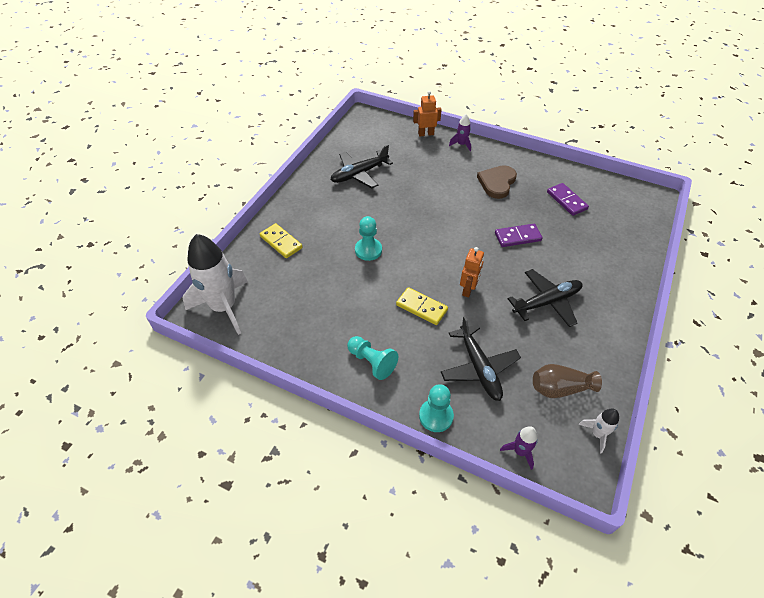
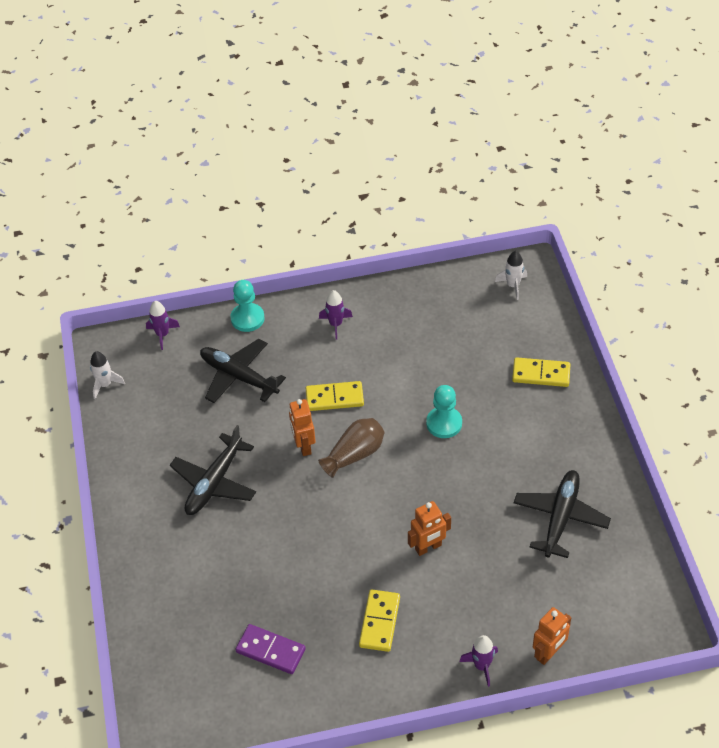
camera: 145 degrees right, 0 degrees up
(224, 307) = (513, 285): white rocket -> white rocket, size x0.44
(372, 362) = (336, 324): turquoise pawn -> purple rocket
(441, 198) = (428, 547): none -> orange robot
(497, 183) = (379, 622): brown heart -> yellow domino
(517, 237) = (296, 548): purple domino -> none
(560, 388) = (155, 403): brown vase -> brown vase (354, 454)

